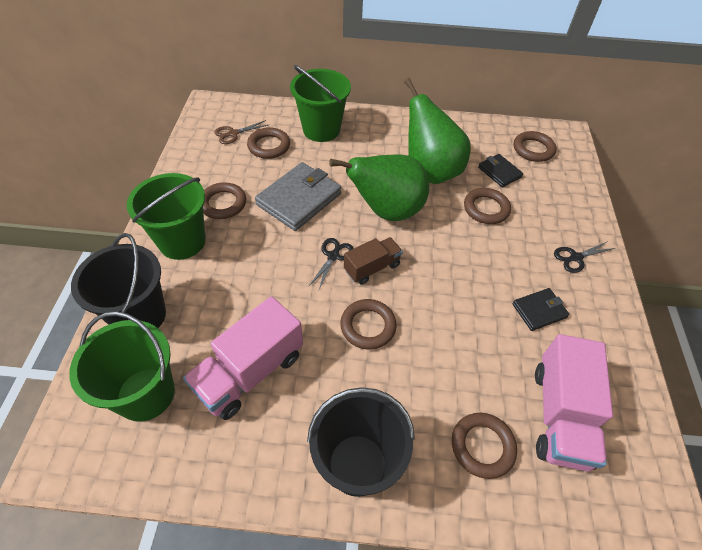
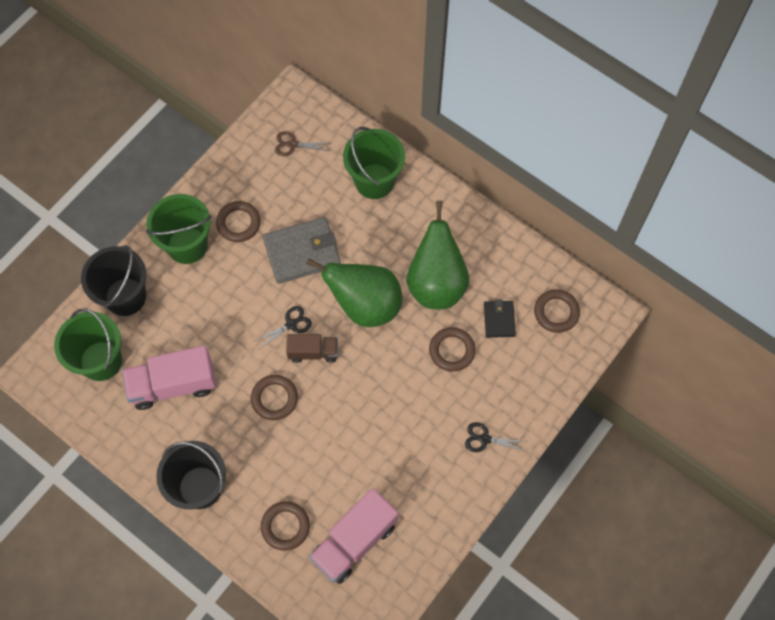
camera: 35 degrees right, 15 degrees up
(269, 146) = (314, 177): brown ring -> none
(539, 310) = (411, 463): black wallet -> none

